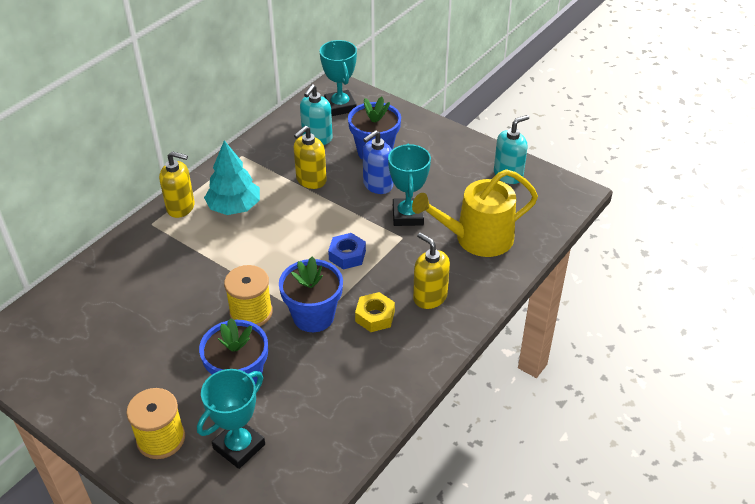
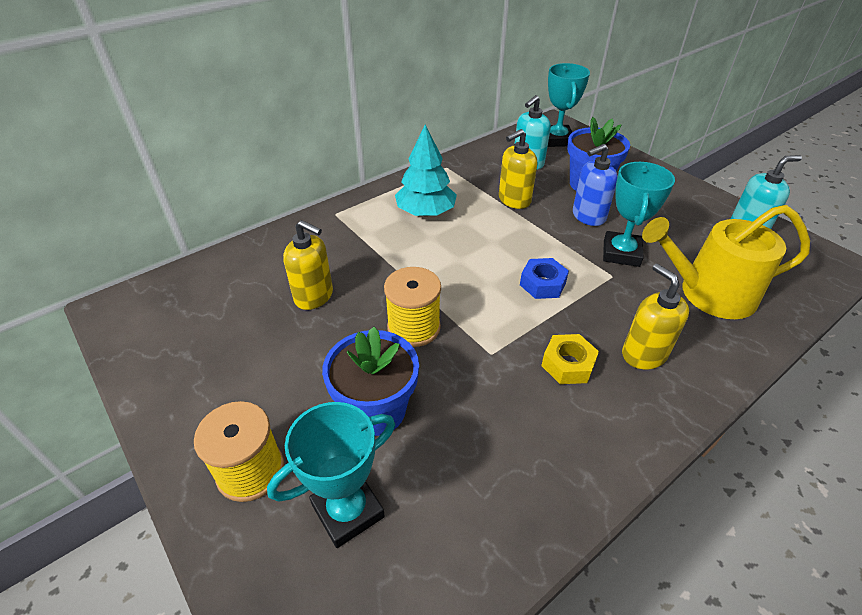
camera: 15 degrees right, 0 degrees up
(181, 207) = (370, 203): yellow soap dispenser -> yellow soap dispenser (314, 296)
(313, 316) = (488, 348): blue flower pot -> none

